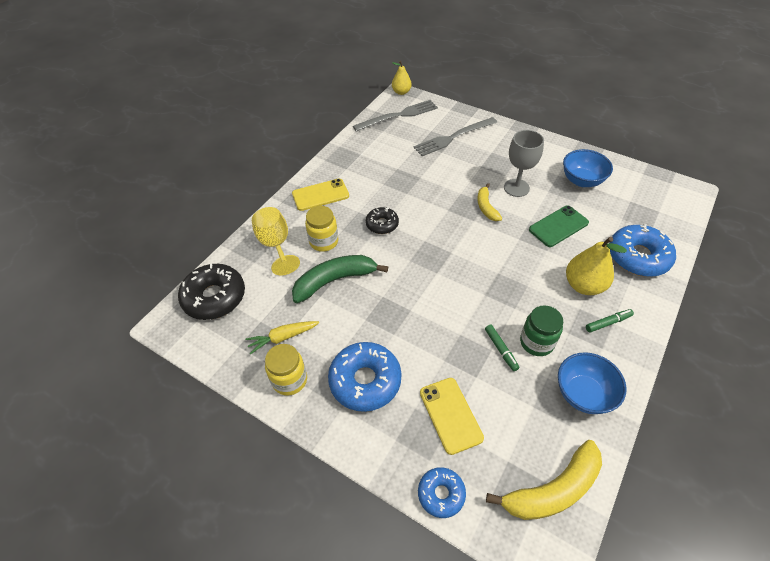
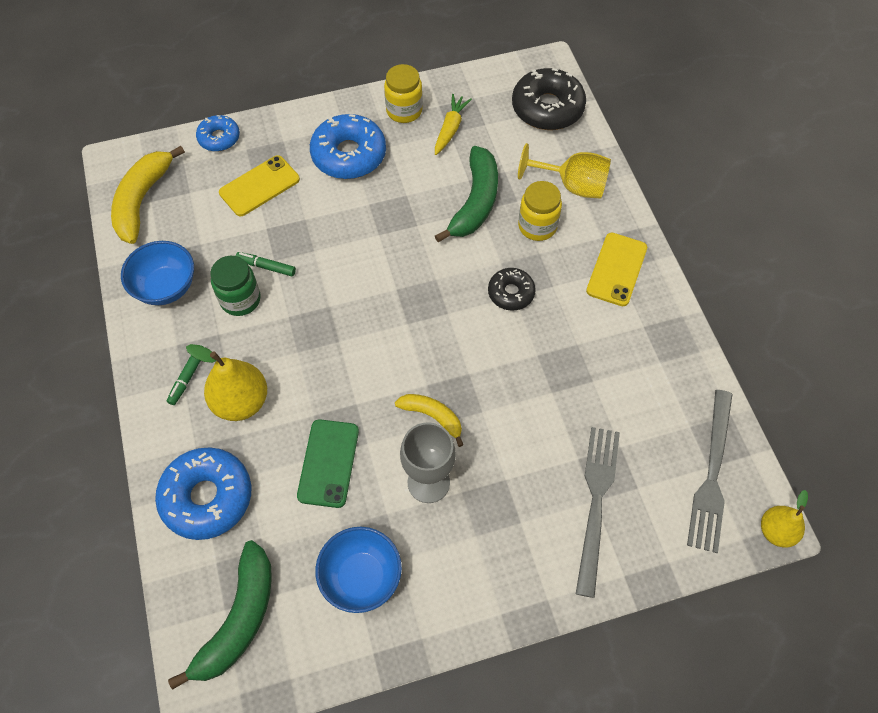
camera: 130 degrees right, 10 degrees up
(450, 415) = (259, 186): yellow phone -> yellow phone turned 60 degrees counterclockwise
(654, 204) = (238, 619): none -> green banana

